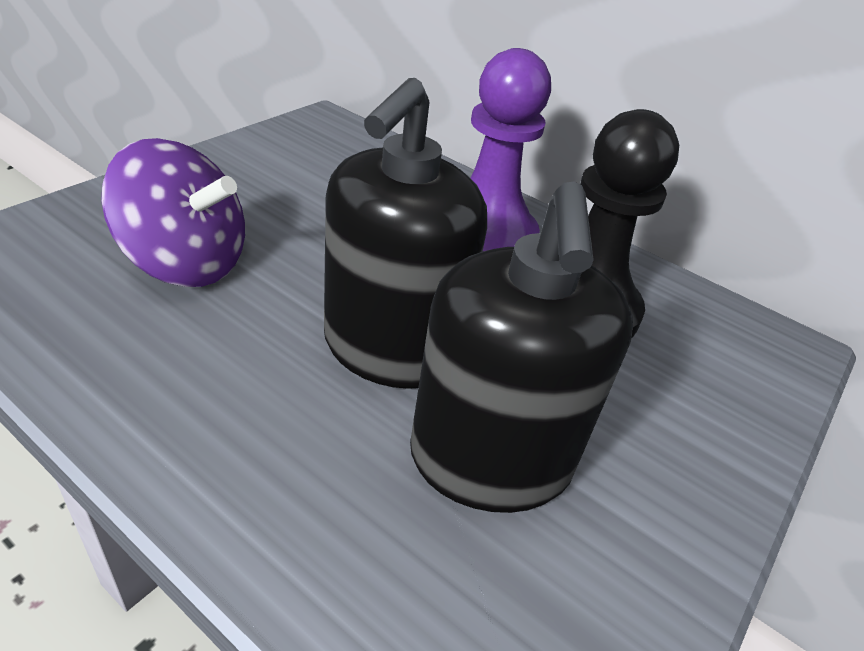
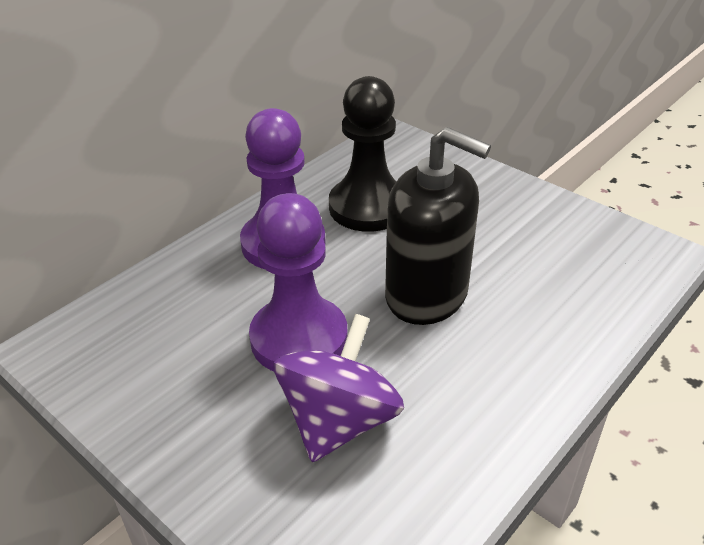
camera: 80 degrees left, 0 degrees up
(317, 241) = (299, 338): none -> purple pawn
(490, 461) = (511, 257): black soap dispenser -> none

